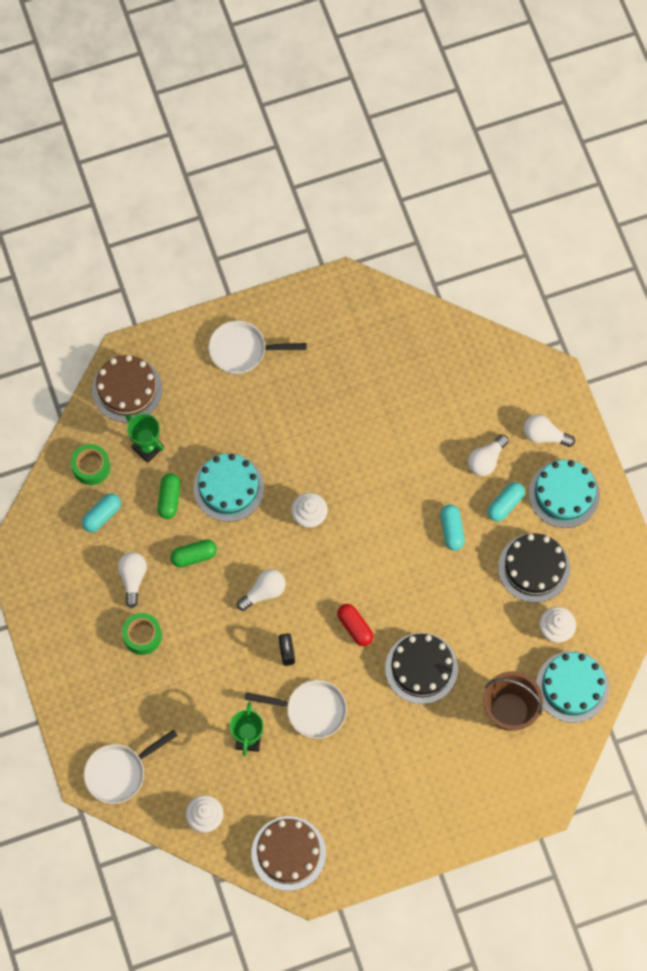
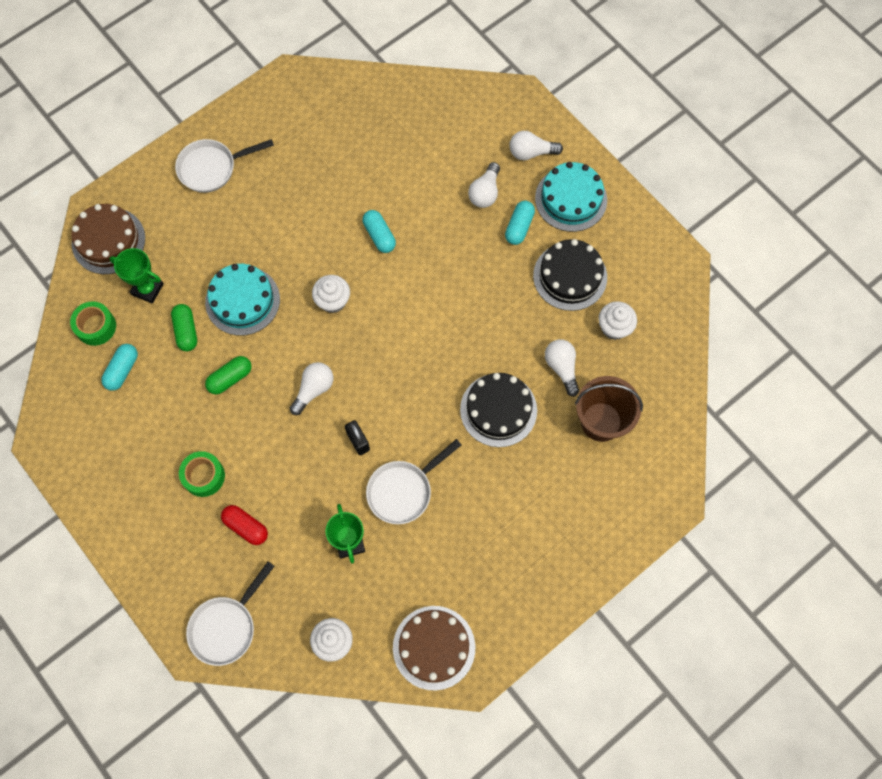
camera: 20 degrees left, 0 degrees up
(133, 578) = (174, 422): white light bulb -> white light bulb (561, 368)
(311, 710) = (403, 490): white pan -> white pan turned 150 degrees clockwise
(355, 627) = (417, 393): red capsule -> red capsule (246, 527)
(452, 530) = (477, 268): turquoise capsule -> turquoise capsule (379, 236)
(572, 686) = (652, 376): turquoise cake -> none

